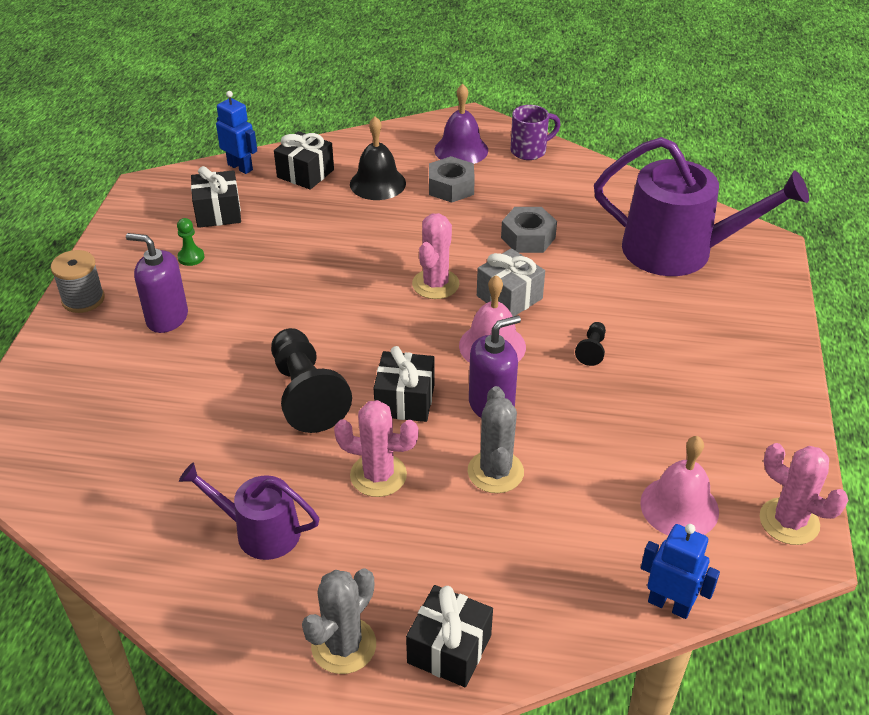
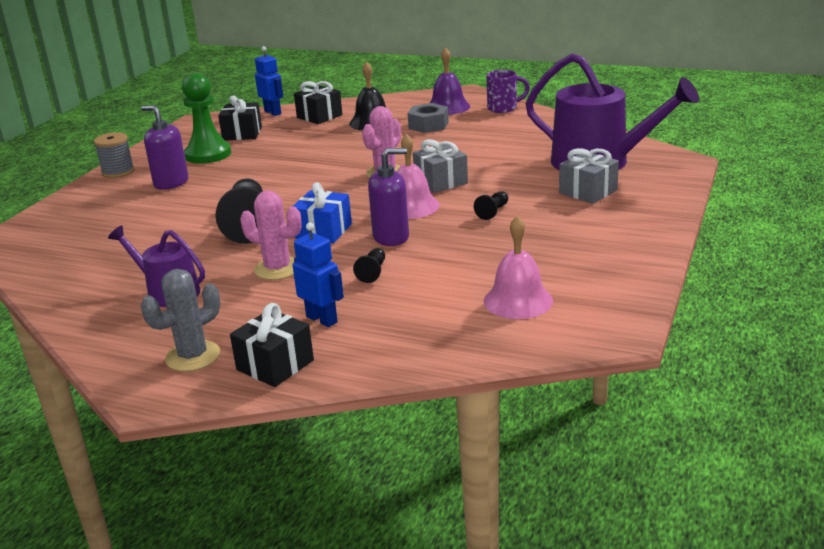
camera: 15 degrees right, 15 degrees down
(191, 257) = (208, 154): green pawn -> green pawn, size x2.25
(405, 400) = (323, 231): black gift -> blue gift
(495, 472) = (372, 272): grey cactus -> black pawn
(528, 237) = (475, 152): grey nut -> none
(669, 604) = (476, 355): blue robot -> blue robot (322, 319)
(685, 306) = (588, 192): none -> grey gift
(789, 521) = (612, 315): pink cactus -> none

